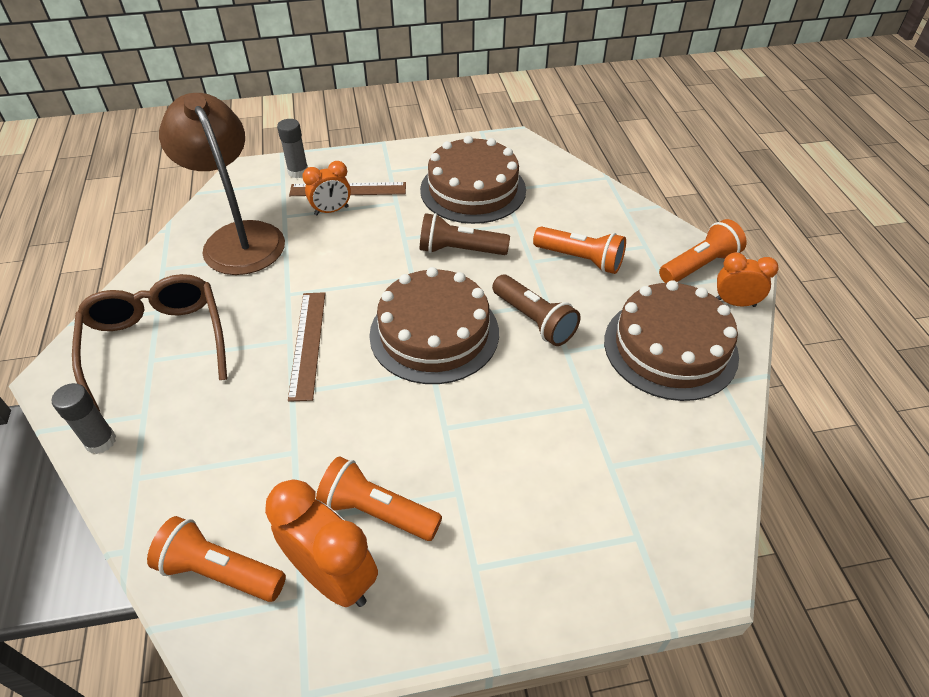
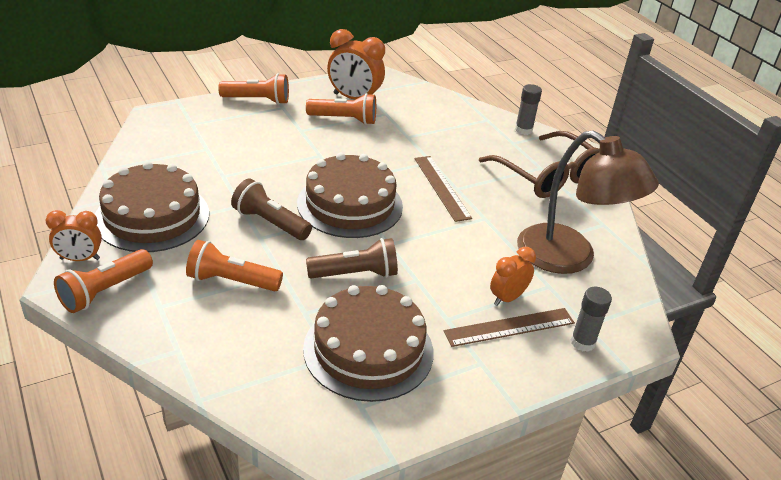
camera: 160 degrees right, 10 degrees down
(220, 571) = (411, 96): orange flashlight -> orange flashlight (258, 100)

